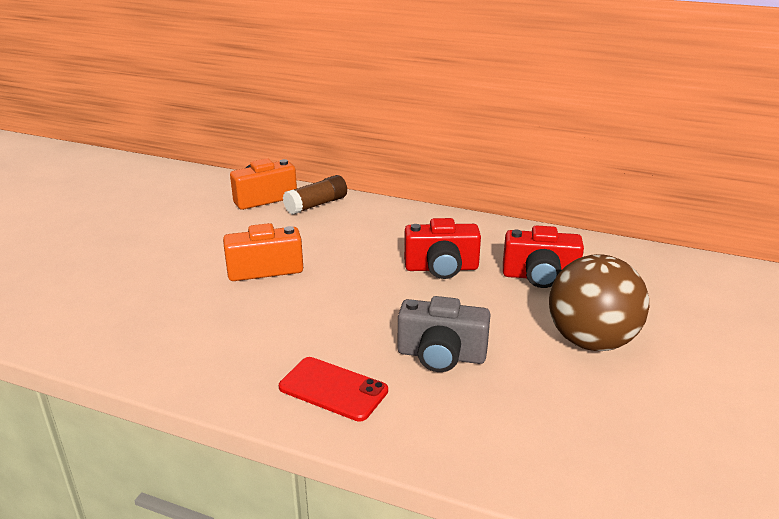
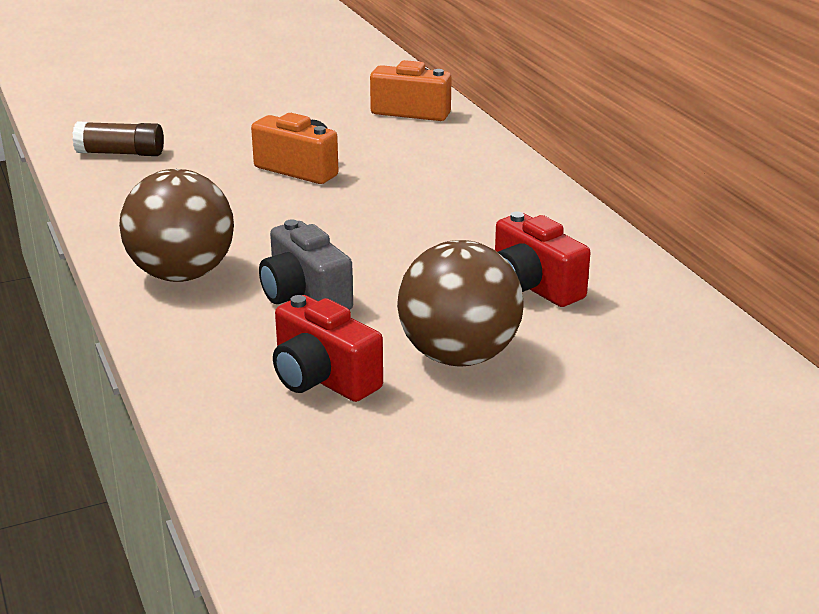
camera: 45 degrees right, 0 degrees up
(316, 205) = (449, 135): brown glue stick -> brown glue stick (120, 153)
(333, 389) = (182, 274): red phone -> brown ball
(441, 268) = (451, 236): red camera -> red camera (322, 378)

